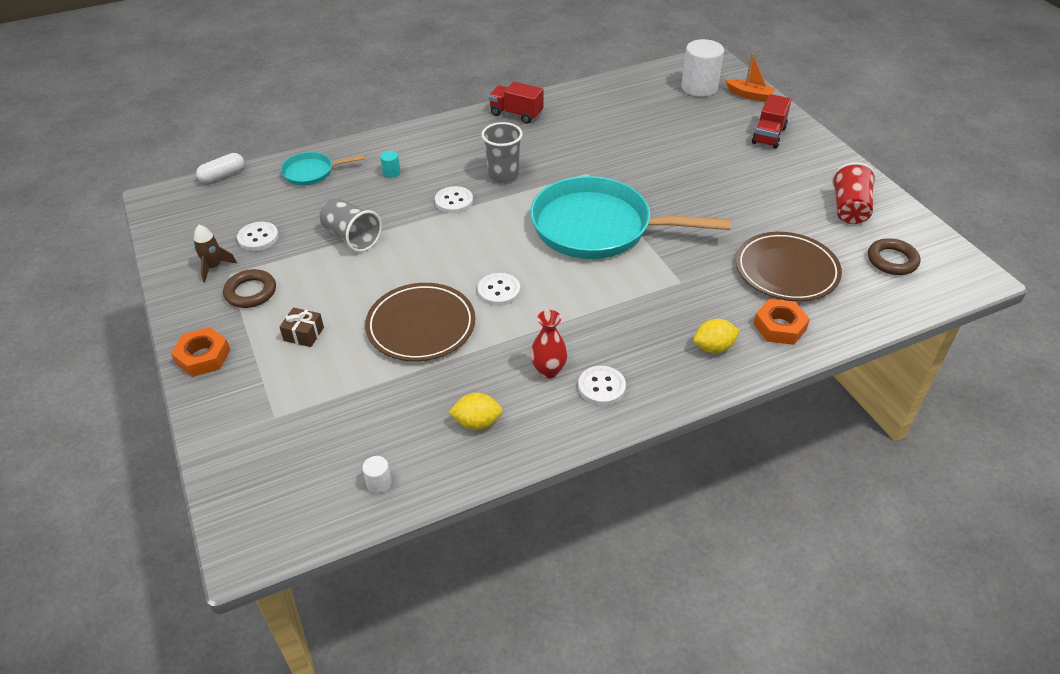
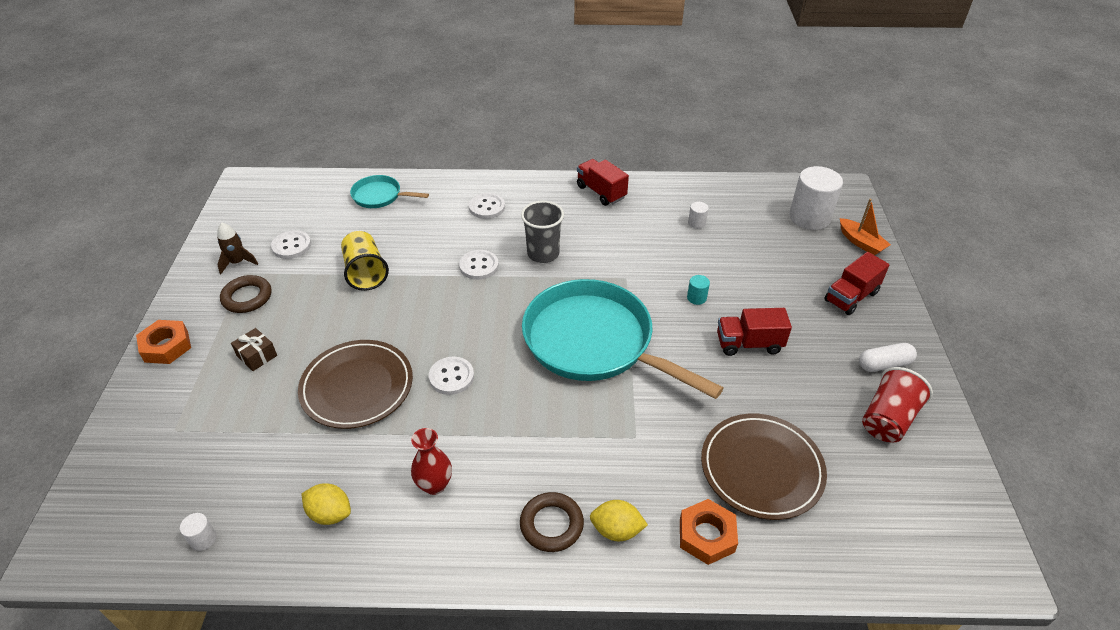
camera: 25 degrees right, 0 degrees up
(223, 175) = (308, 176): white capsule -> white capsule (884, 364)
(352, 237) = (365, 272): grey cup -> yellow cup
(391, 173) = (445, 218): turquoise cylinder -> turquoise cylinder (696, 298)
(601, 387) = (471, 526): white button -> white button (487, 207)
(614, 116) = (696, 223): none -> white cylinder
(718, 191) = (749, 344): none -> red truck
(892, 260) = (898, 505): brown ring -> brown ring (551, 524)

